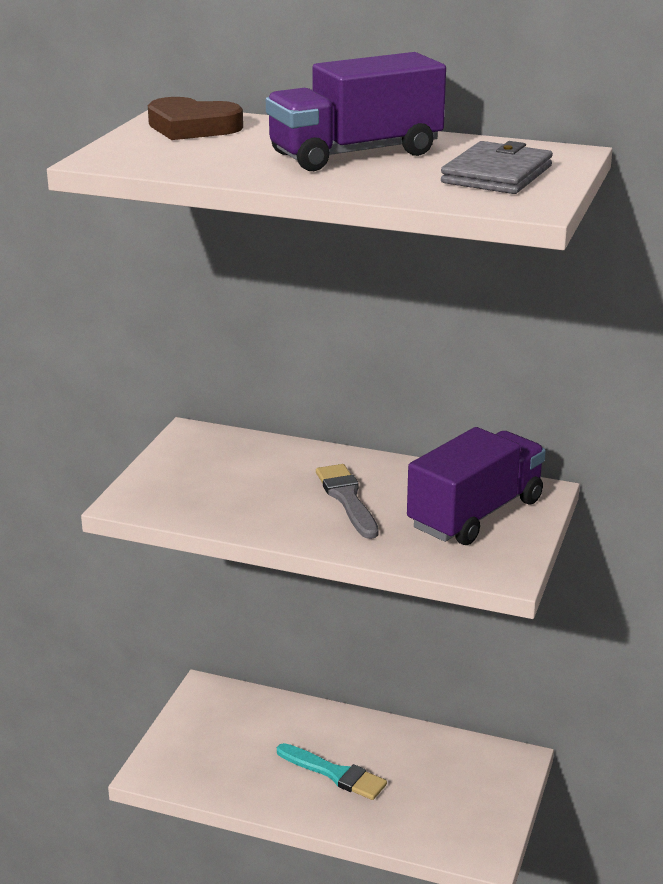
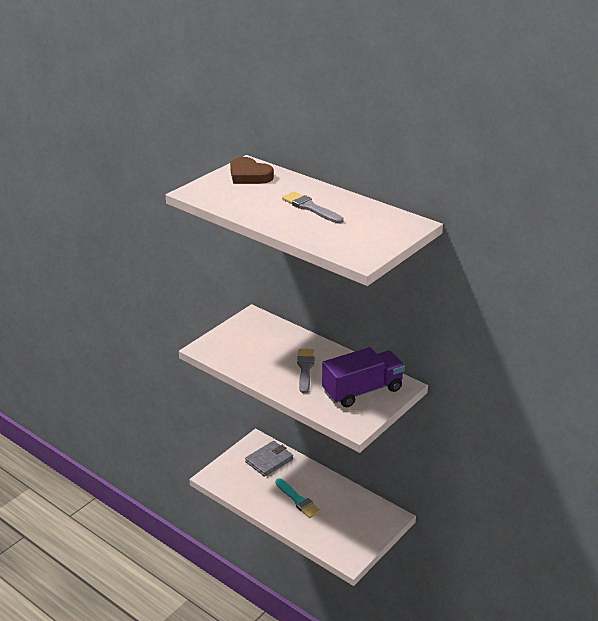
camera: 20 degrees right, 5 degrees up
(355, 154) = (310, 208): purple truck -> grey brush
(497, 174) = (365, 234): grey wallet -> grey wallet (269, 460)

